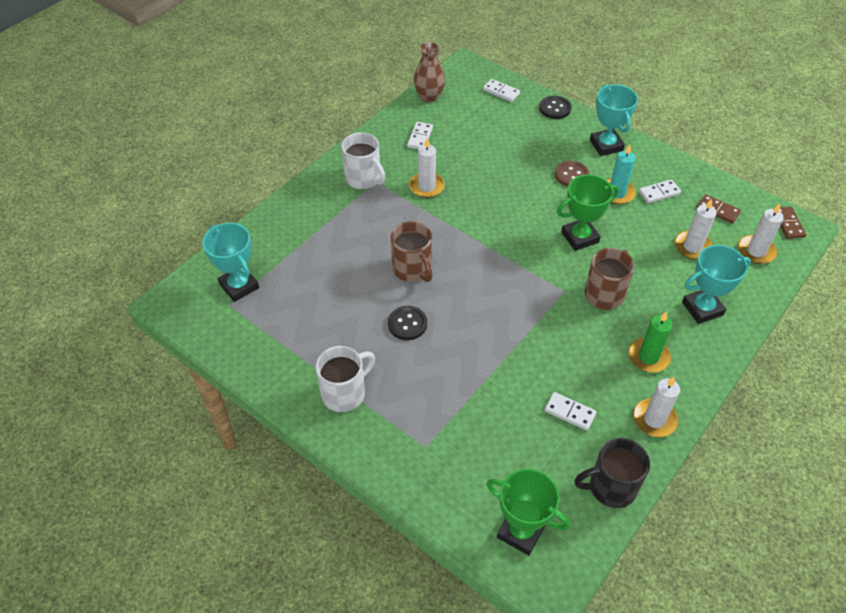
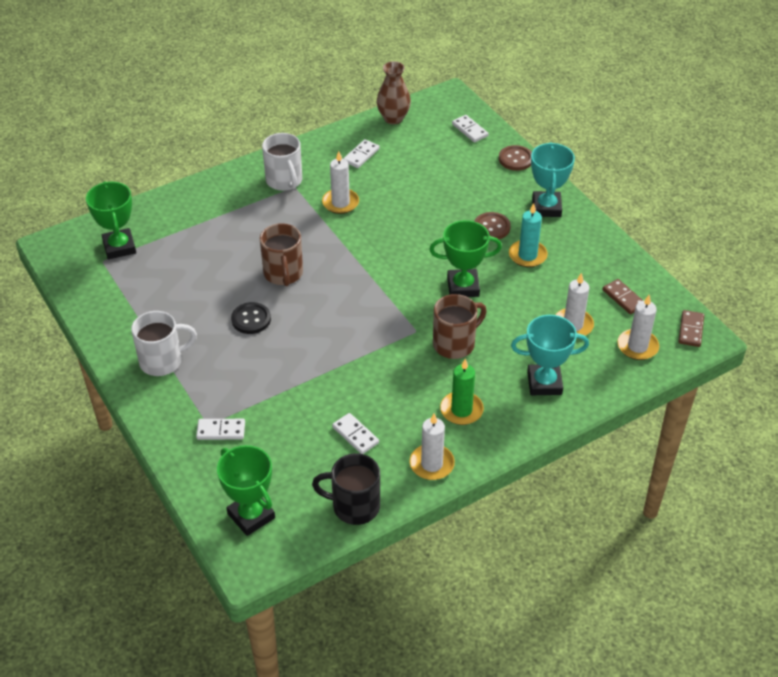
camera: 20 degrees right, 5 degrees down
(239, 286) = (119, 247): turquoise trophy -> green trophy
(555, 108) = (515, 159): black button -> brown button
(659, 193) = (572, 266): white domino -> white domino (221, 431)

